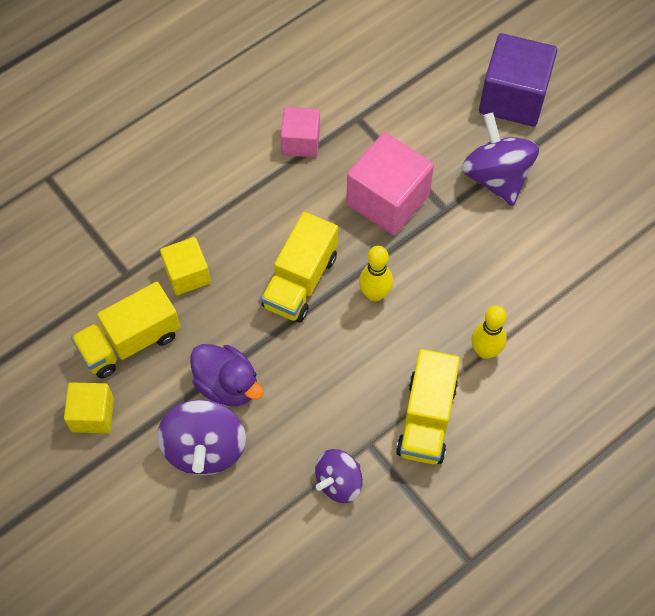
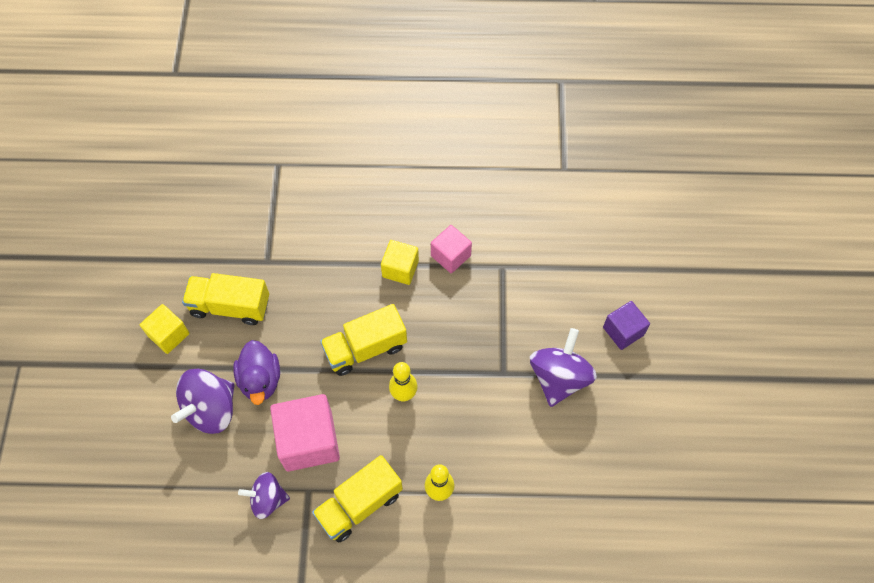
camera: 40 degrees right, 0 degrees up
(187, 274) = (302, 290): yellow cube -> yellow cube (400, 269)
(387, 200) = (471, 337): pink cube -> pink cube (309, 440)
(513, 97) = (623, 331): purple cube -> purple cube, size x0.59

